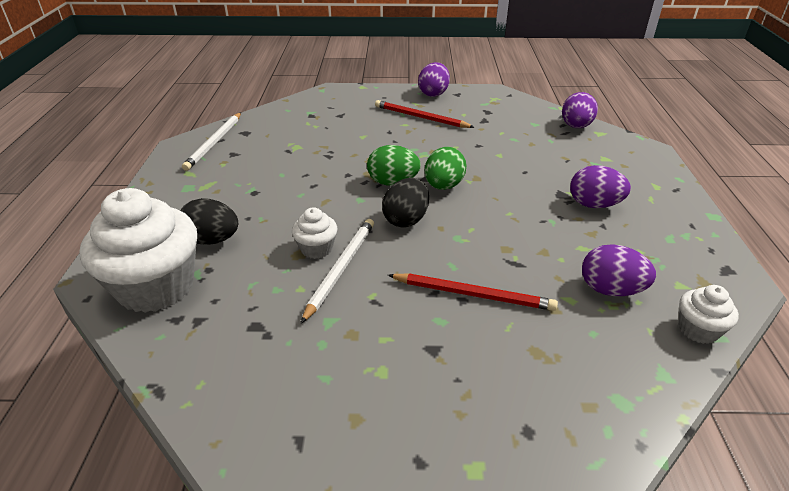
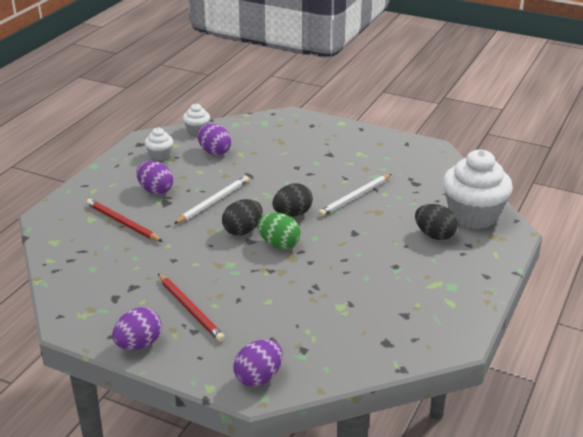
camera: 155 degrees left, 5 degrees down
(215, 142) = (421, 336): white pencil -> white pencil (213, 202)
(316, 249) = (364, 212): white cupcake -> white cupcake (160, 155)
(443, 186) = (243, 230): green egg -> black egg
(472, 294) = (289, 167): red pencil -> red pencil (122, 223)
(576, 126) = (62, 254): purple egg -> purple egg (258, 377)

